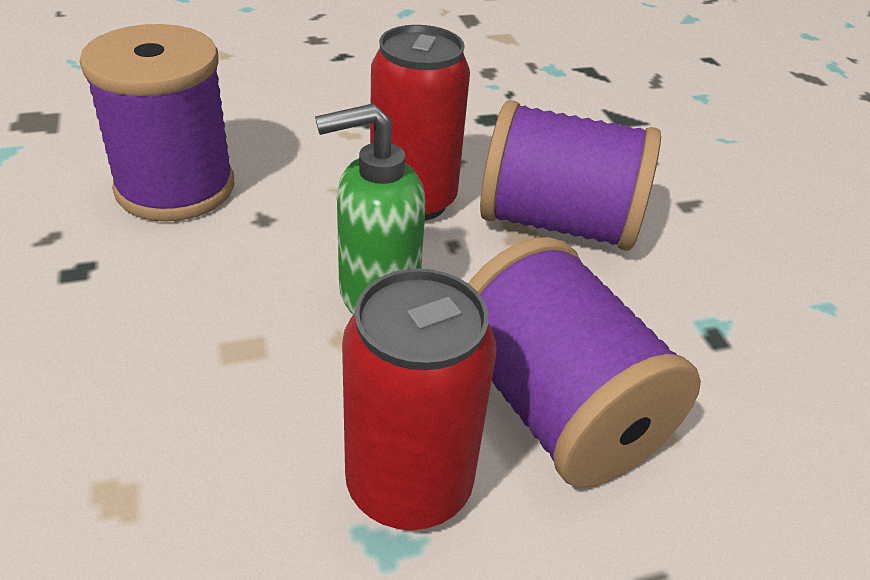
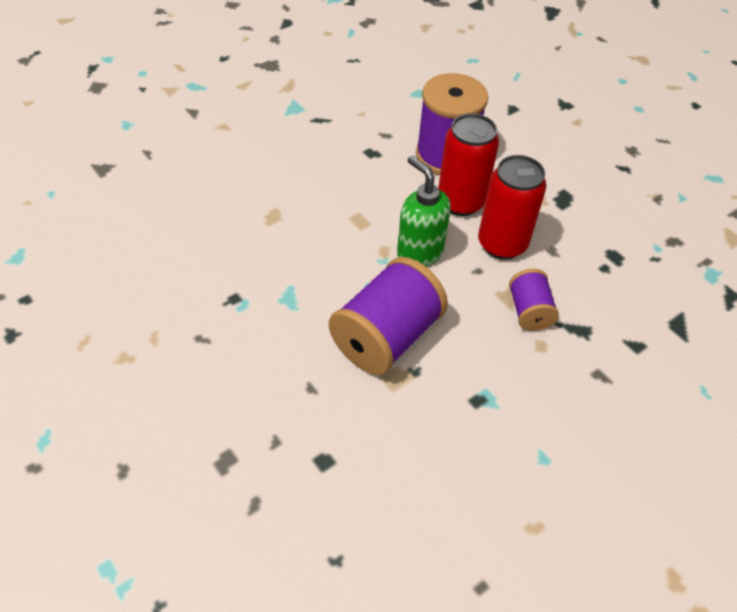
camera: 70 degrees right, 10 degrees up
(409, 485) = (318, 296): red can -> red can (460, 202)
(557, 223) = (529, 311): purple spool -> purple spool, size x0.54

